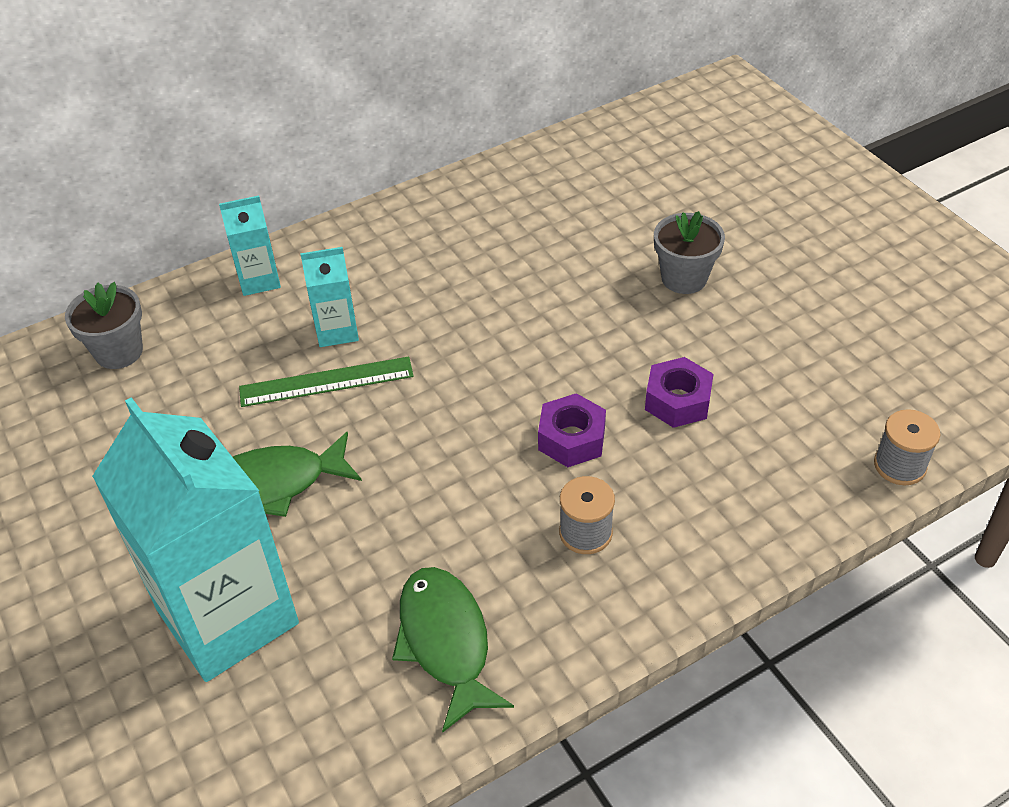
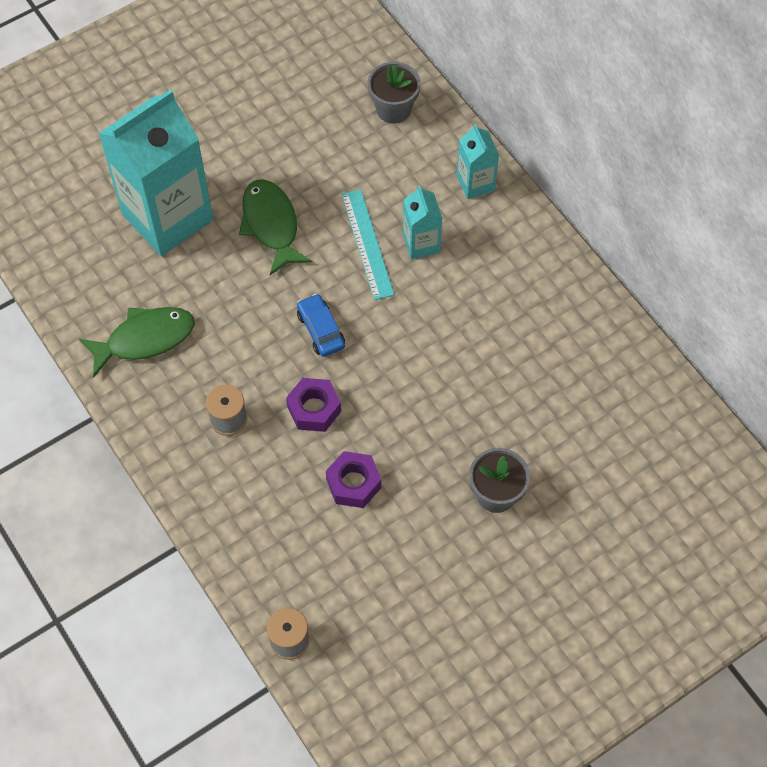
camera: 85 degrees right, 15 degrees up
(326, 381) = (367, 244): green ruler -> turquoise ruler
(453, 431) = (321, 330): none -> blue car

